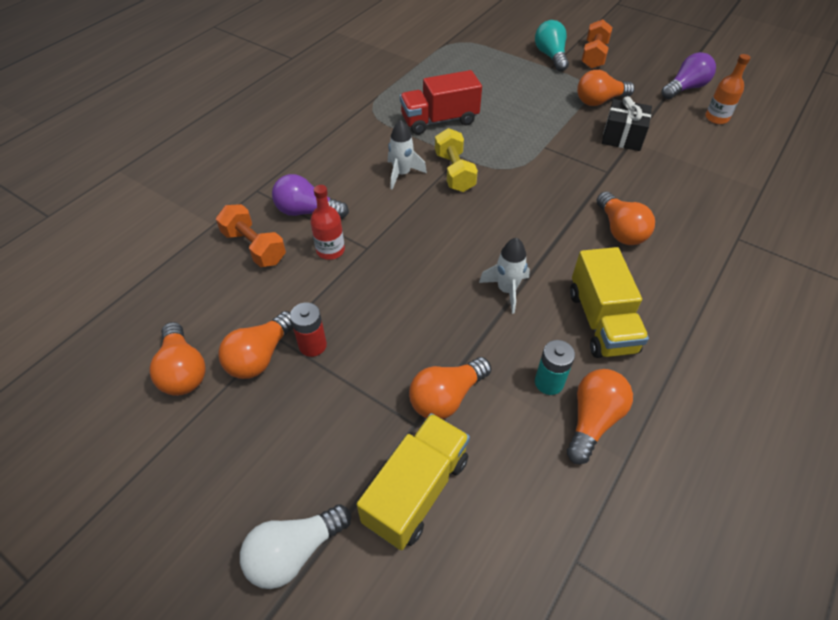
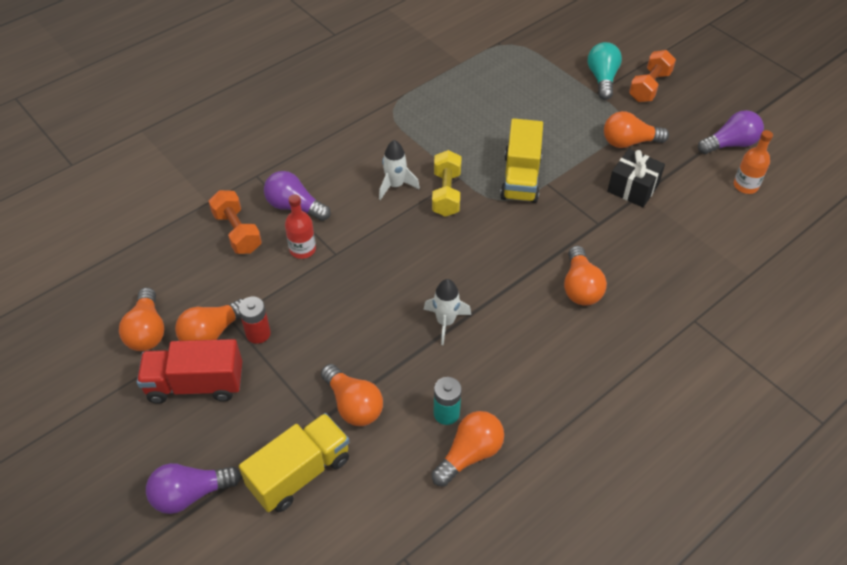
camera: 15 degrees right, 0 degrees up
(294, 552) = (190, 494): white light bulb -> purple light bulb
(439, 120) = (454, 134): red truck -> red truck (195, 384)
(446, 397) = (353, 405): orange light bulb -> orange light bulb turned 105 degrees counterclockwise
(601, 321) = (519, 370): yellow truck -> yellow truck (520, 178)

